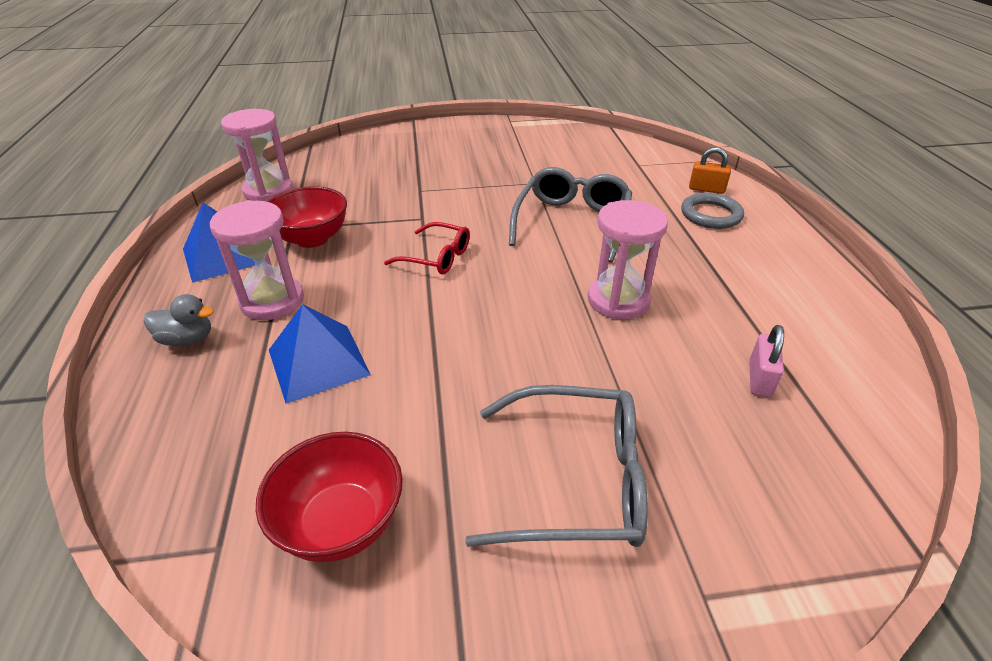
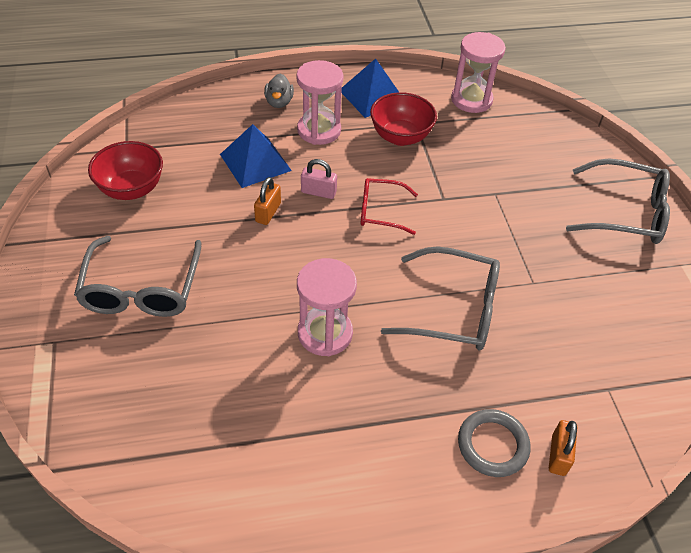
camera: 85 degrees right, 10 degrees up
(426, 347) = (268, 212): none -> orange padlock
(436, 257) = (381, 211): red glasses -> red glasses turned 75 degrees clockwise
(454, 137) = (624, 212): none -> grey glasses
(759, 379) = (221, 419): pink padlock -> pink padlock (318, 192)

